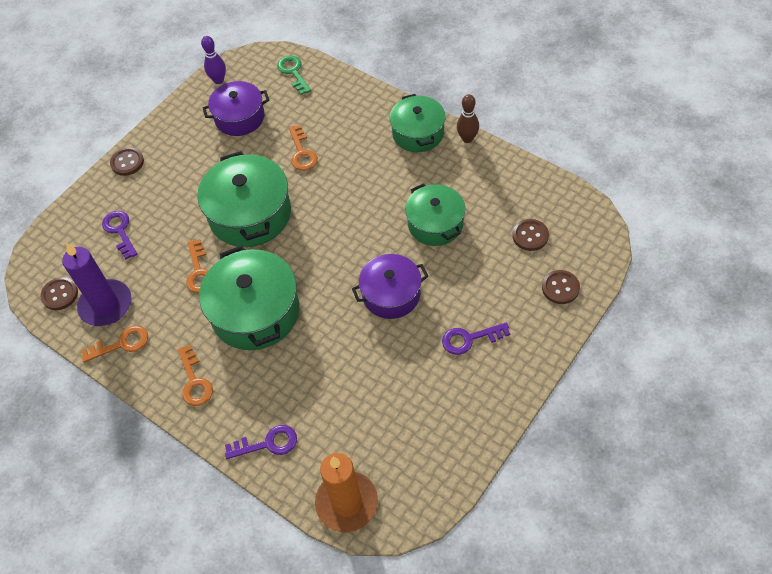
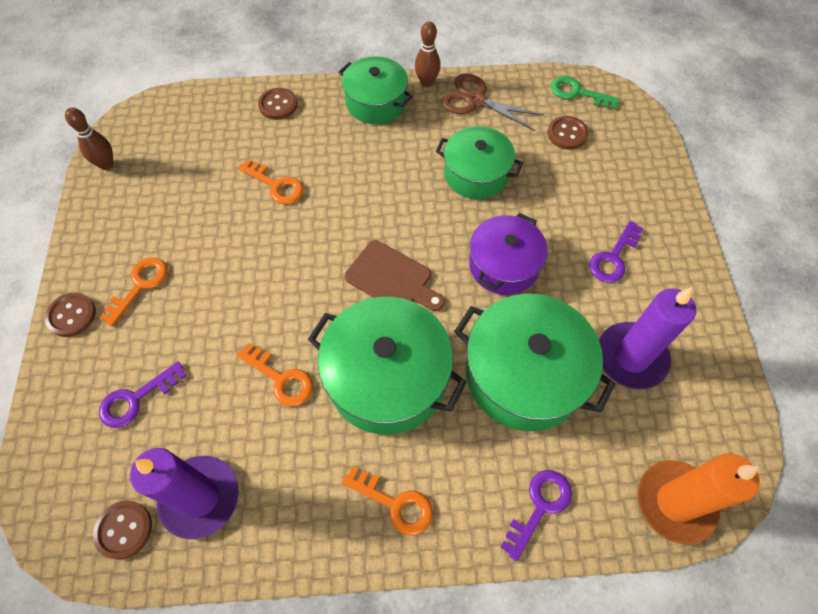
camera: 45 degrees left, 5 degrees up
(120, 231) = (136, 399): purple key -> purple key turned 60 degrees counterclockwise
(122, 344) = (265, 528): orange key -> orange key (140, 285)
(218, 80) = (106, 164): purple bowling pin -> brown bowling pin
(239, 117) = (170, 189): purple pot -> none
(250, 214) = (280, 280): green pot -> green pot (524, 374)
(293, 72) = (188, 113): green key -> green key (577, 93)
(314, 256) = (392, 278): none -> brown cutting board
(412, 406) = (631, 357): none -> purple candle
(489, 172) = (476, 100): none -> brown scissors
(560, 288) = (637, 162): brown button -> brown button (278, 105)

